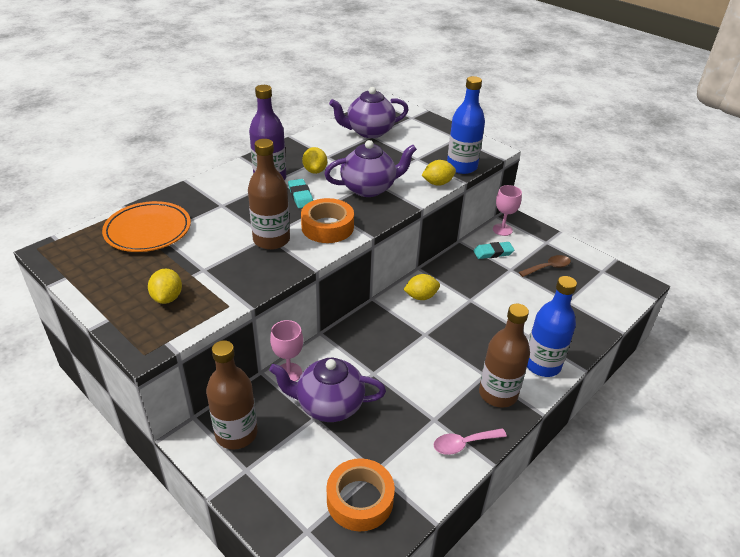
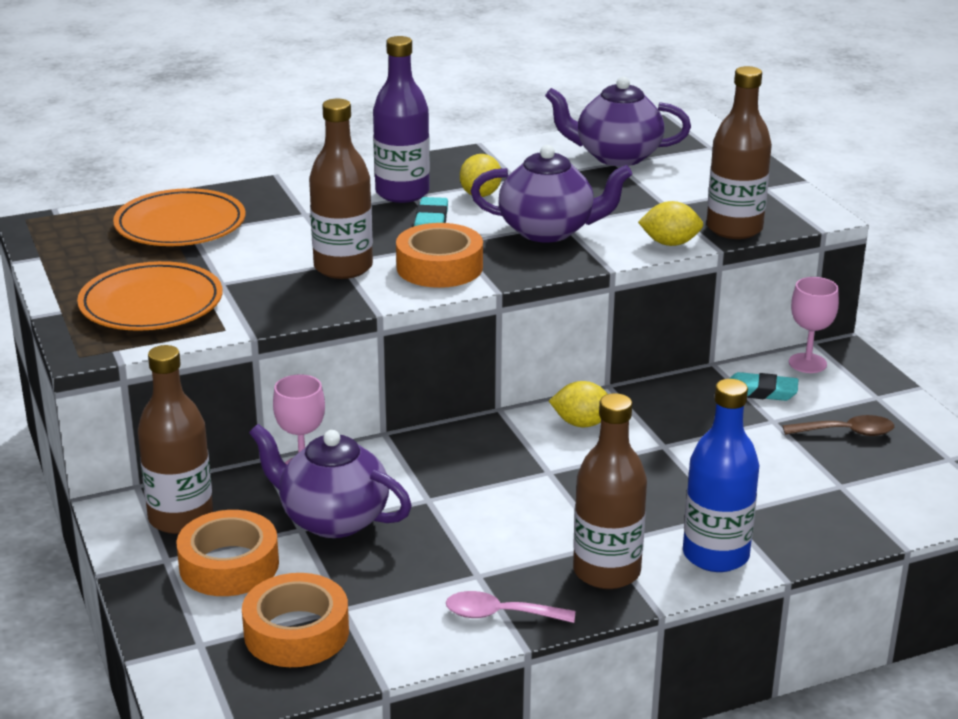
camera: 25 degrees right, 10 degrees down
(167, 298) = (151, 304): yellow lemon -> orange plate
(288, 461) = (229, 565): none -> orange tape
(461, 167) = (734, 229): blue bottle -> brown bottle

